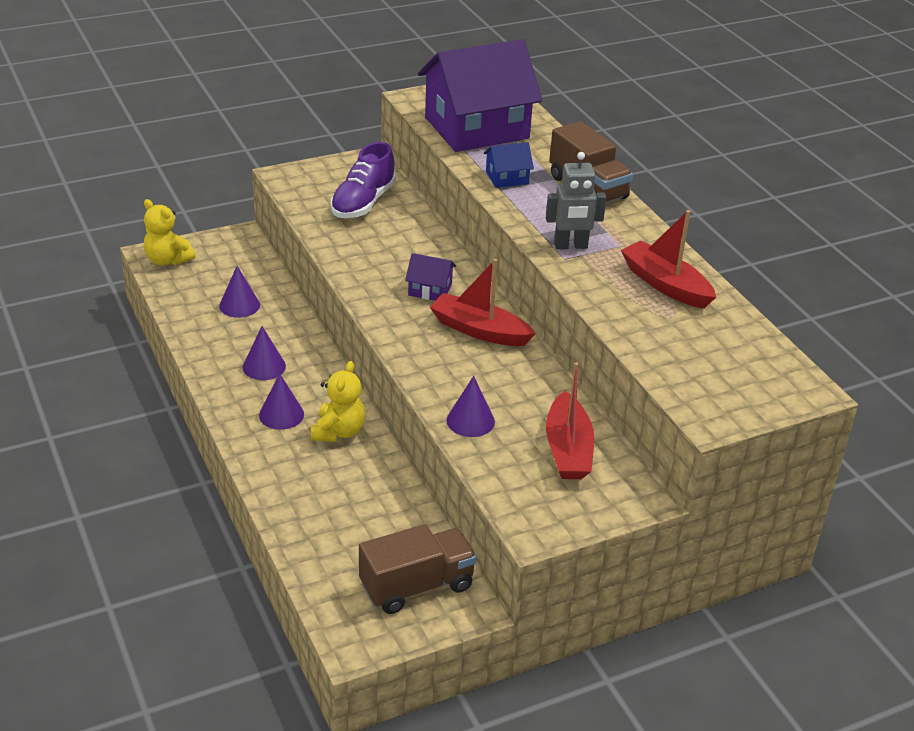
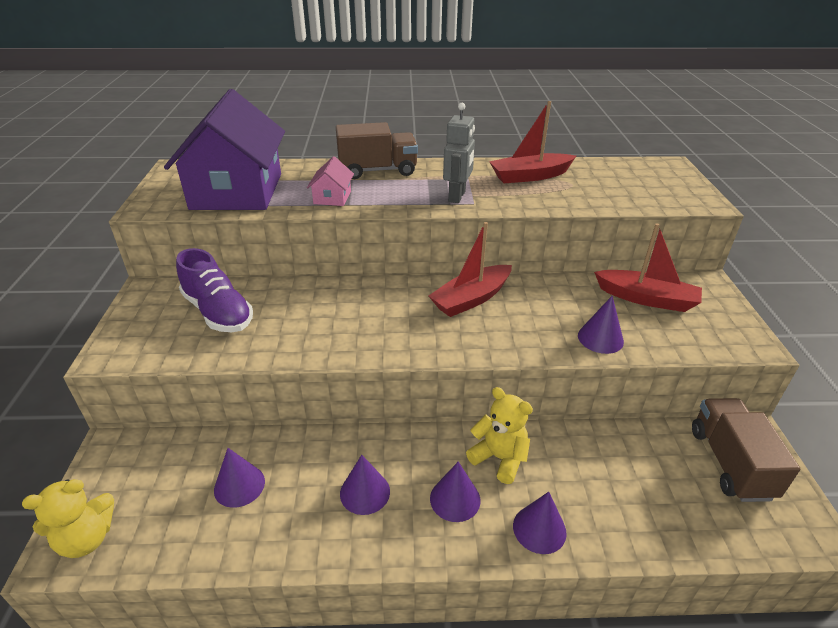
camera: 65 degrees left, 0 degrees up
(275, 466) = (539, 529): none -> purple cone
(430, 289) = (394, 309): purple house -> none
(507, 178) = (332, 197): blue house -> pink house

